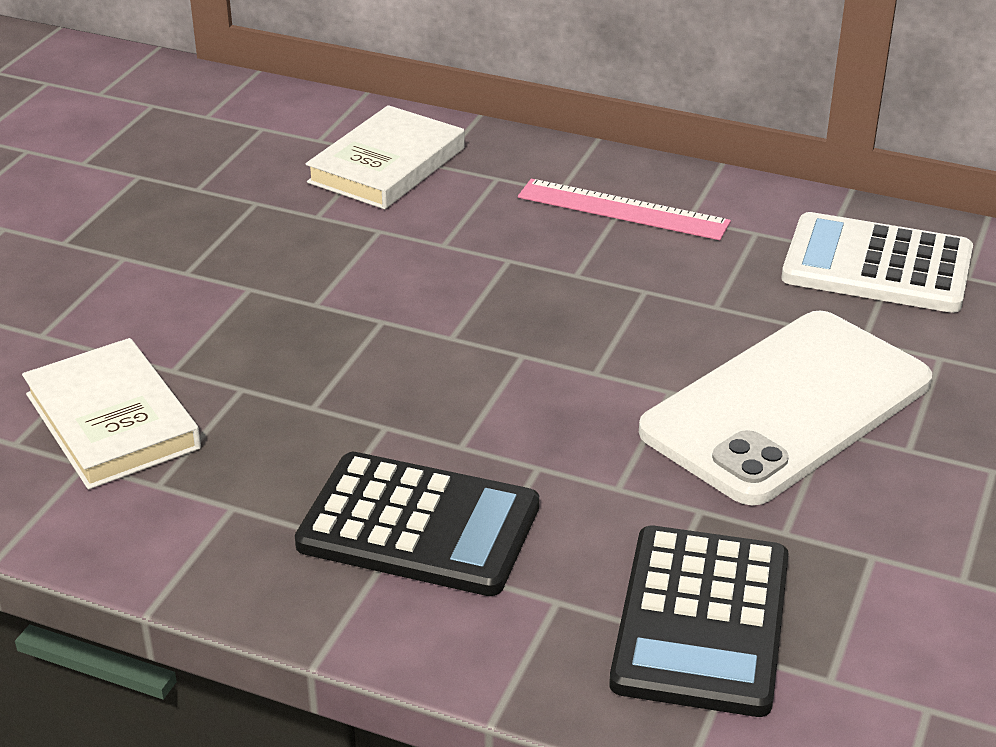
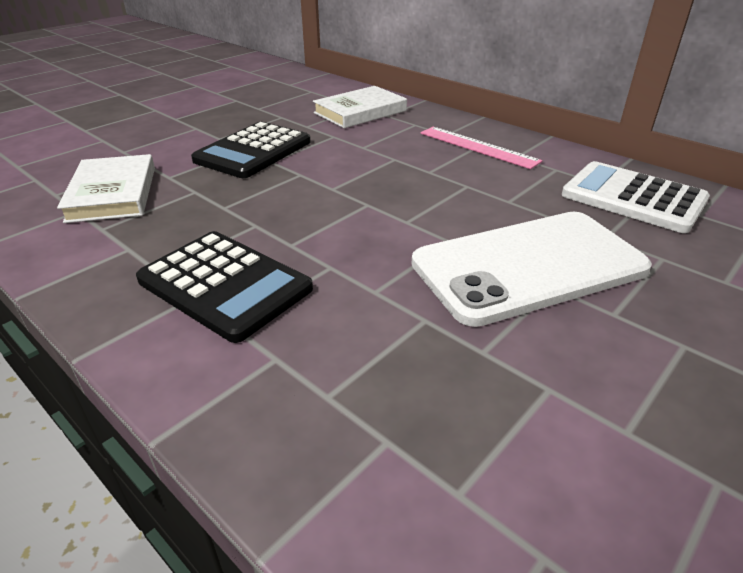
camera: 20 degrees right, 0 degrees up
(701, 621) = (374, 405): black calculator -> black calculator (253, 151)

